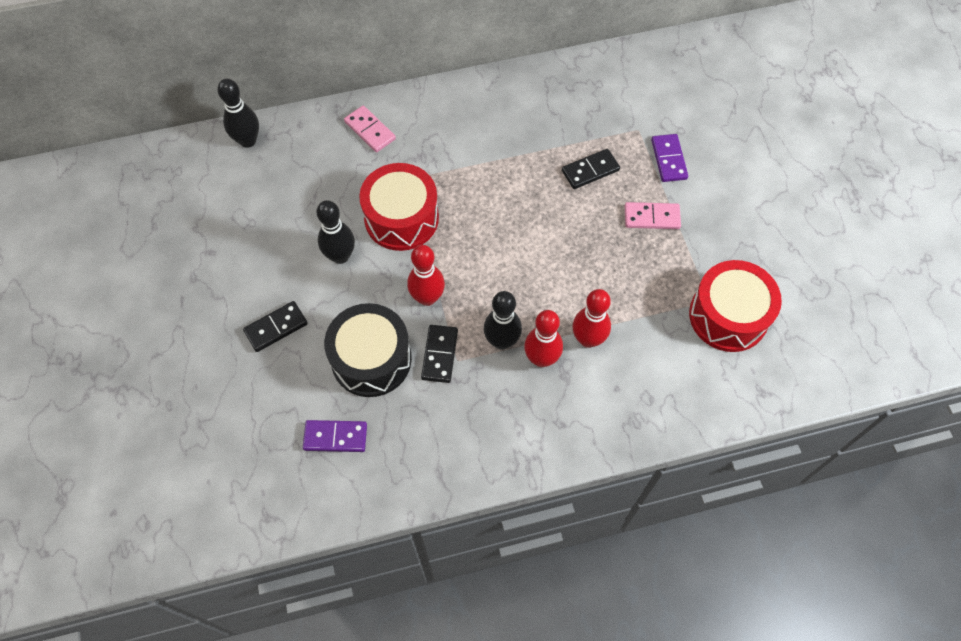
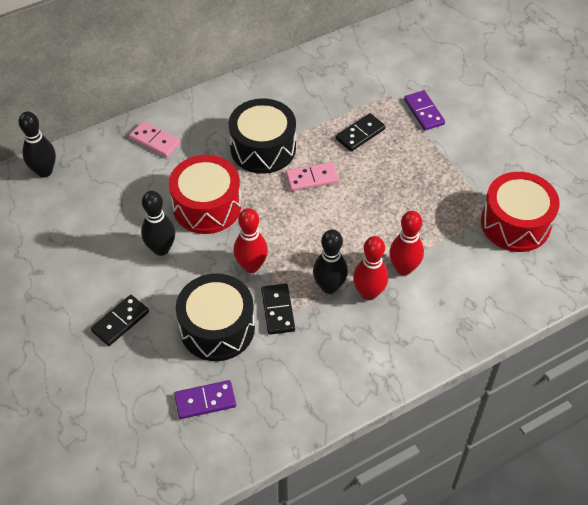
camera: 15 degrees left, 10 degrees down
(480, 164) = (263, 148): none -> black drum
(651, 217) = (425, 160): pink domino -> pink domino (312, 178)

